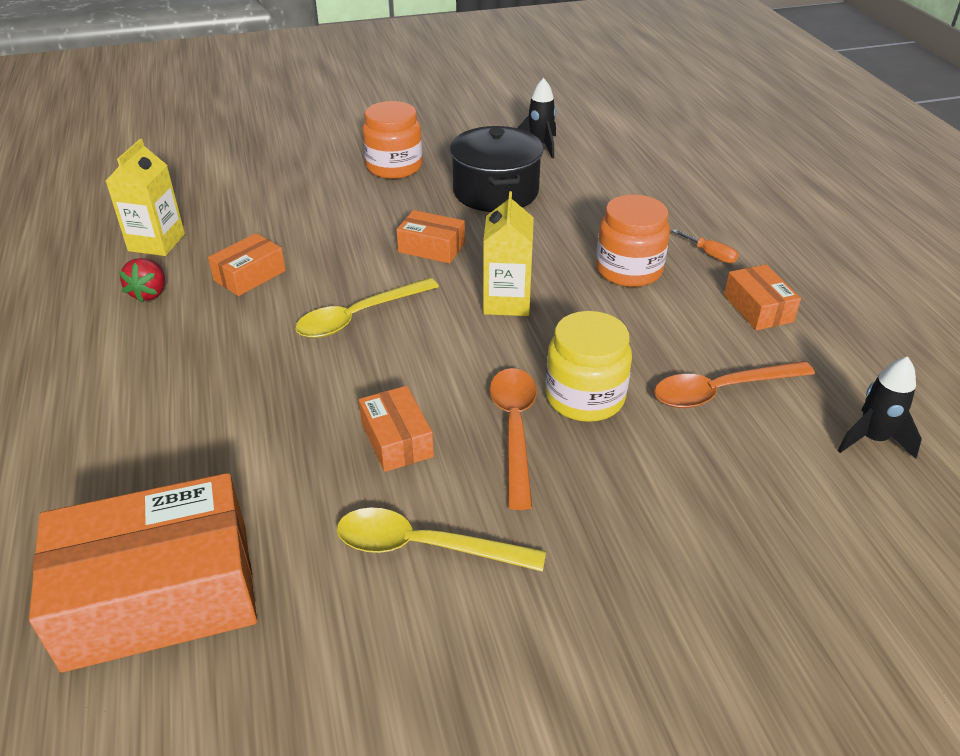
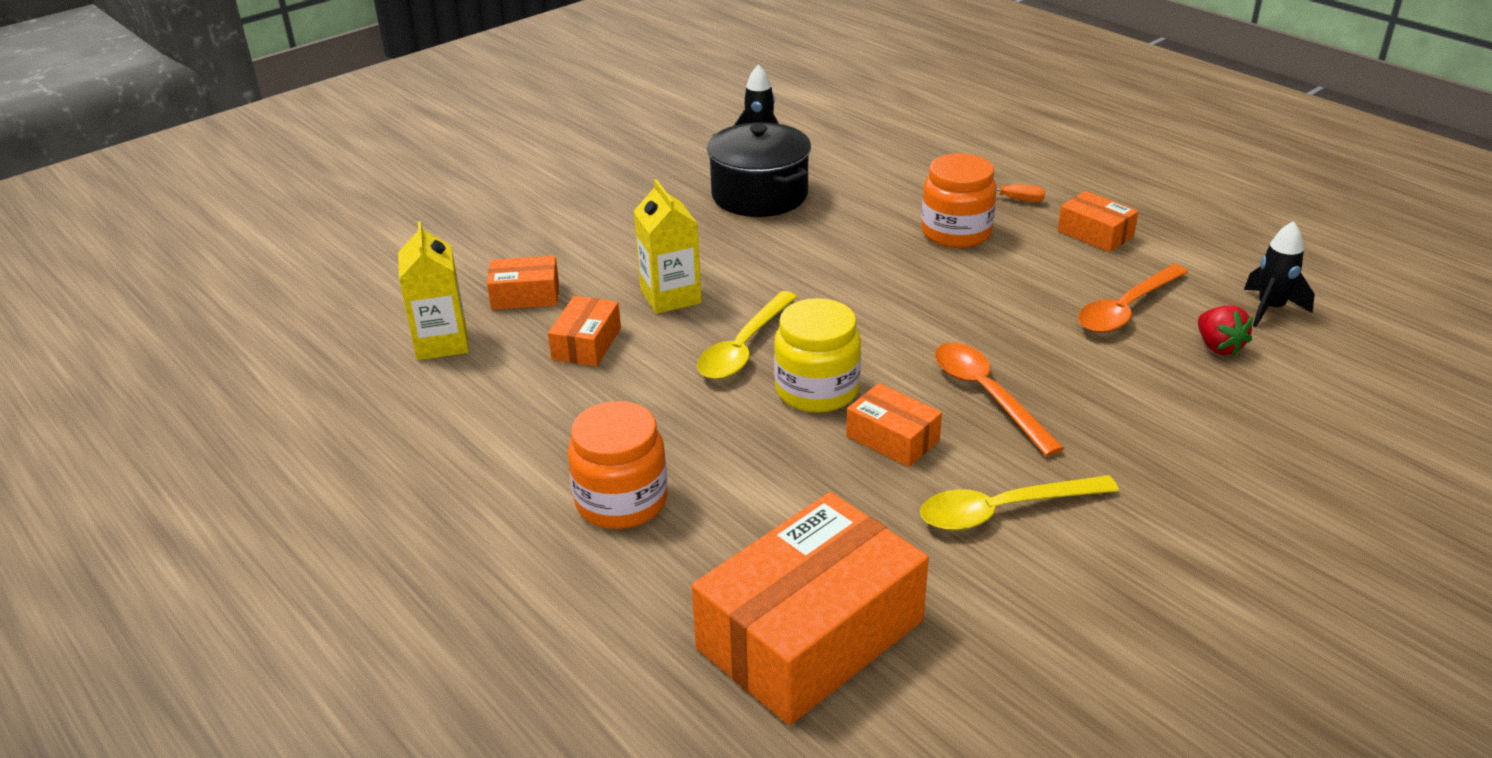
camera: 25 degrees left, 5 degrees down
(149, 293) = (493, 393): red strawberry -> red strawberry (1218, 347)
(394, 167) = (627, 197): orange jar -> orange jar (621, 501)
(431, 247) = (749, 264): orange box -> orange box (525, 295)
(507, 302) = (873, 292): yellow carton -> yellow carton (670, 296)
(585, 397) = (1020, 350): yellow jar -> yellow jar (817, 390)

